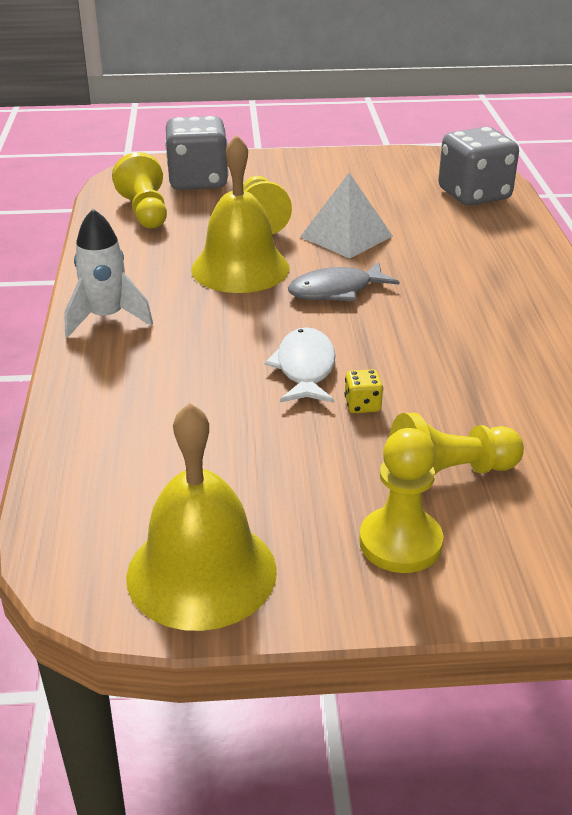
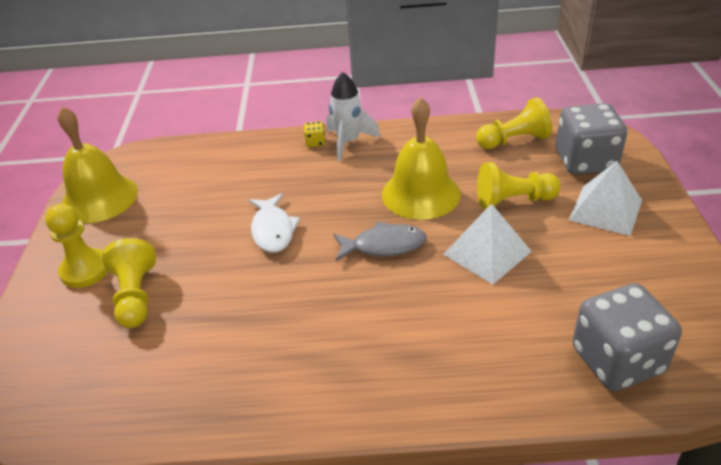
camera: 95 degrees right, 5 degrees up
(281, 180) = (605, 210): none -> white pyramid
(305, 368) = (273, 230): white fish -> white fish turned 75 degrees clockwise
(336, 291) = (384, 245): grey fish -> grey fish turned 105 degrees clockwise
(362, 405) = (223, 257): yellow dice -> yellow dice (315, 142)

